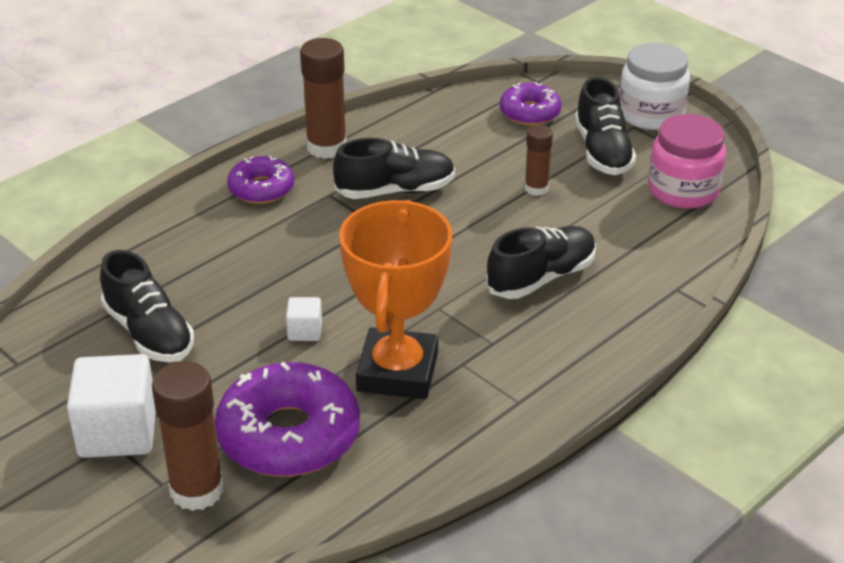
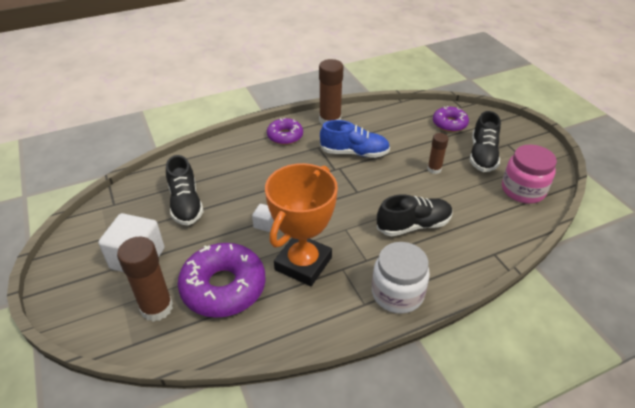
camera: 20 degrees right, 5 degrees up
(395, 191) = (354, 153): black shoe -> blue shoe
(651, 114) = (520, 139): white jar -> white jar (397, 293)

